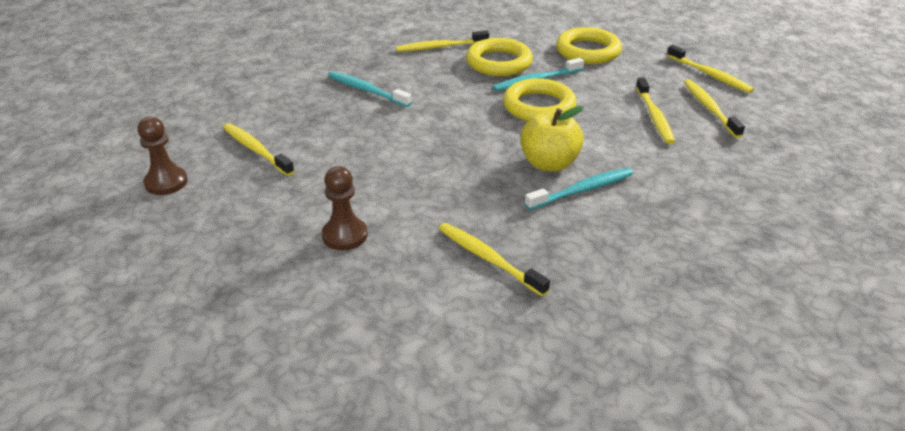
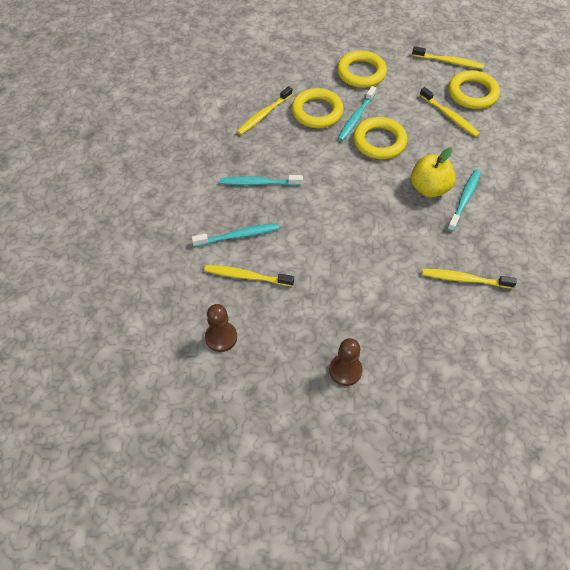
camera: 35 degrees left, 20 degrees up
(292, 118) = (238, 235): none -> turquoise toothbrush
(345, 235) = (375, 310): brown pawn -> brown pawn (345, 370)
(709, 108) = (472, 93): yellow toothbrush -> yellow ring

